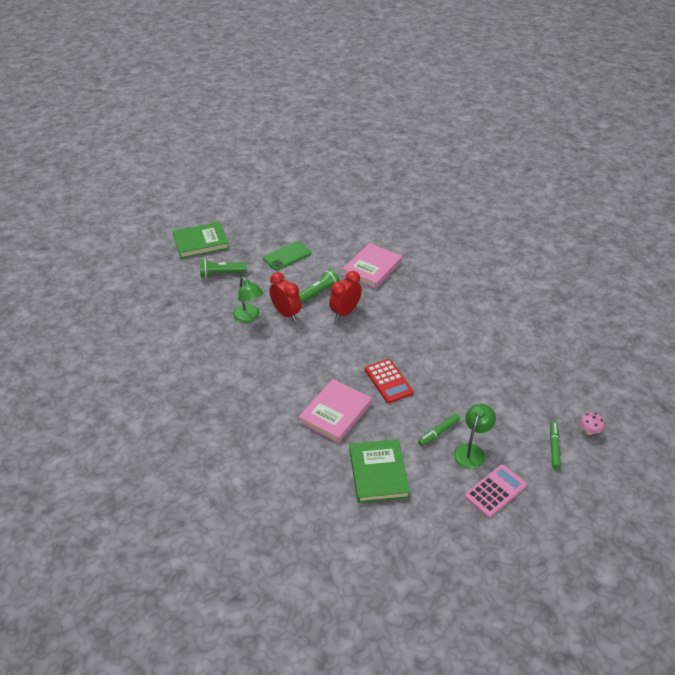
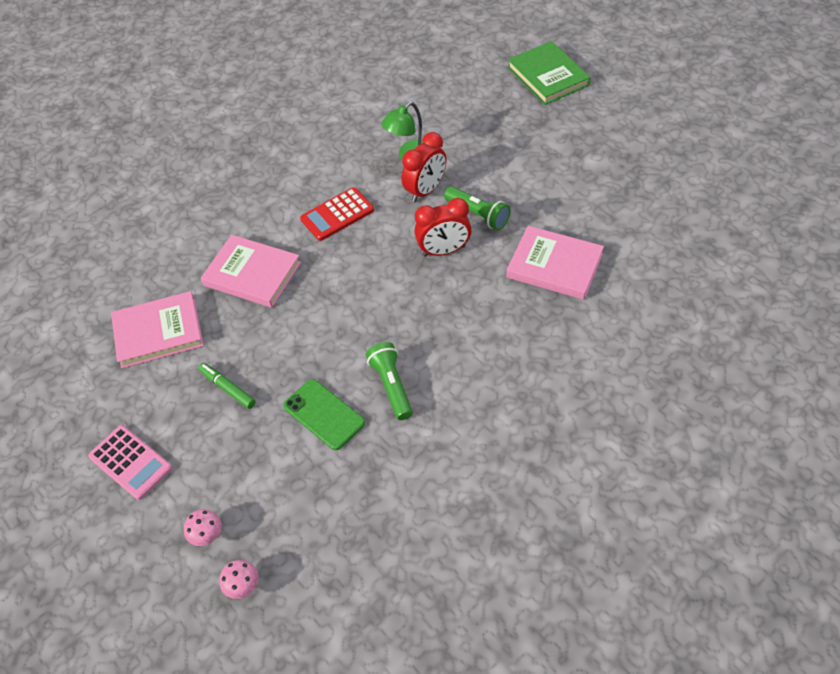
camera: 85 degrees right, 10 degrees up
(221, 274) = (488, 111): green flashlight -> green flashlight (392, 386)
(287, 256) = (549, 166): green phone -> green phone (324, 414)
(345, 312) = (444, 251): red clock -> red clock turned 135 degrees clockwise
(378, 473) = (158, 332): green book -> pink book
(388, 381) = (315, 320): red calculator -> red calculator (337, 215)
(471, 451) = (197, 430): green lamp -> none
(554, 448) = (207, 535): green marker -> pink mushroom

